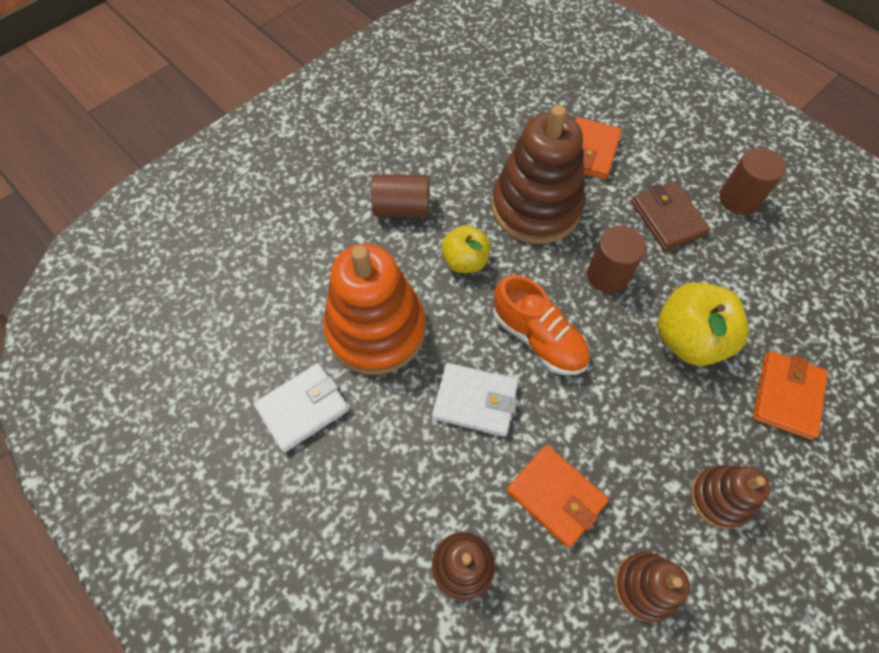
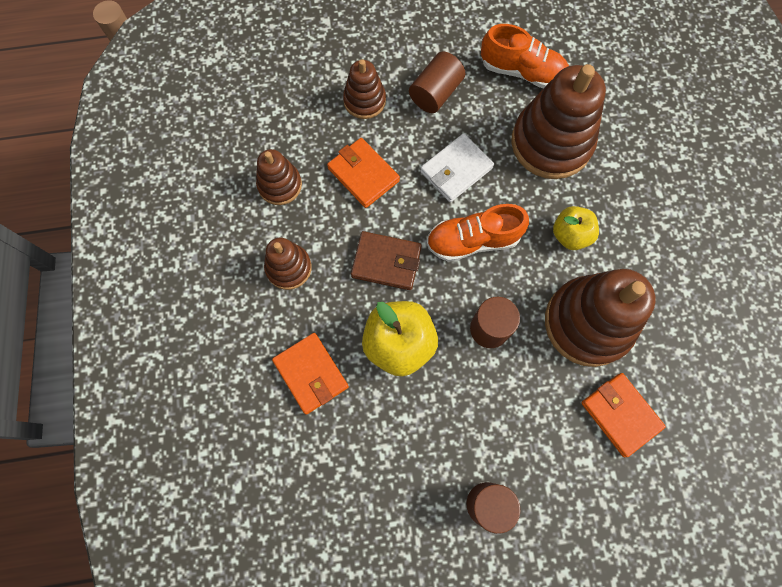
camera: 125 degrees right, 10 degrees up
(303, 408) = (522, 71): white wallet -> orange shoe
(376, 329) = (551, 143): orange stacking toy -> brown stacking toy
(402, 208) = (650, 221): brown cylinder -> brown cylinder (435, 93)
(555, 496) = (363, 174): orange wallet -> orange wallet turned 60 degrees clockwise
(667, 218) = (509, 422): brown wallet -> brown wallet (386, 262)

